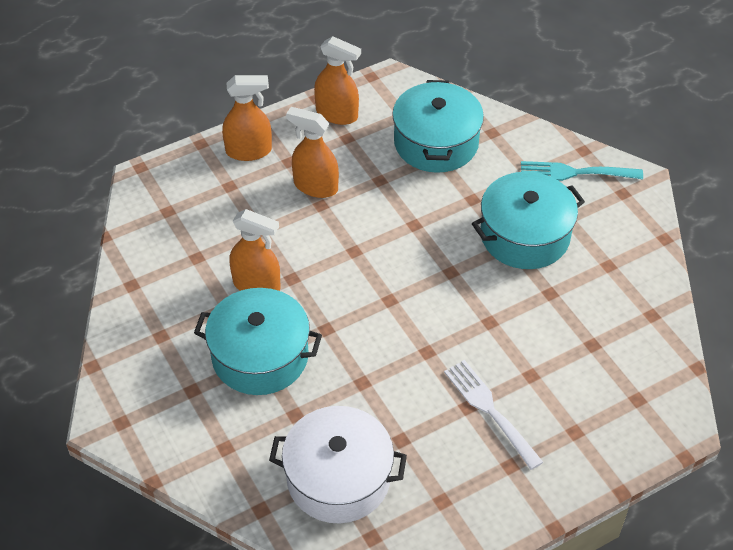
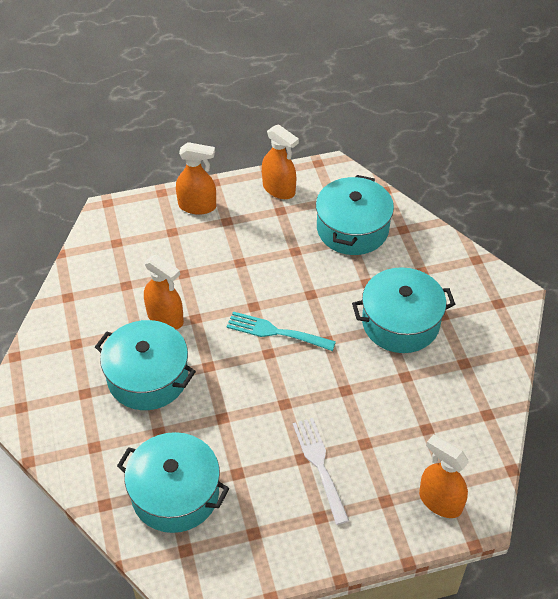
camera: 15 degrees right, 0 degrees up
(315, 186) = (240, 246): orange spray bottle -> orange spray bottle (440, 501)
(338, 478) = (175, 494): white pot -> turquoise pot
(574, 173) = (462, 277): turquoise fork -> turquoise fork (275, 332)

